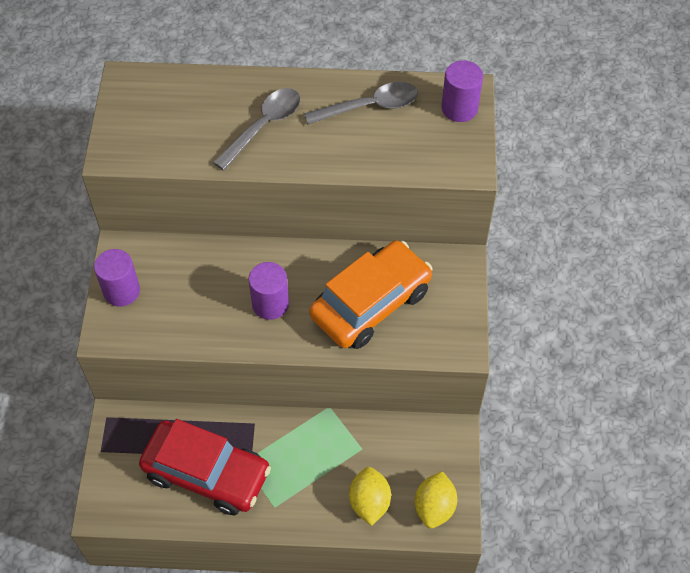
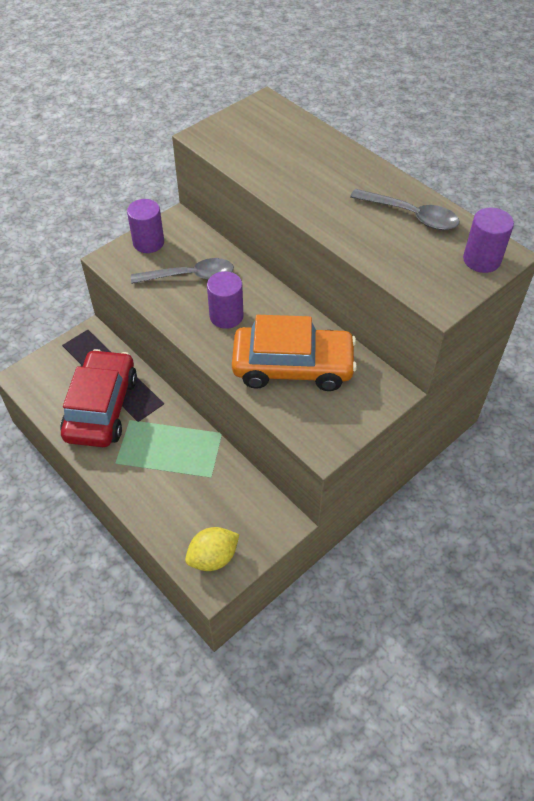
camera: 45 degrees right, 5 degrees down
(206, 473) = (101, 407): red car -> red car turned 150 degrees counterclockwise
(263, 126) = (319, 180): grey spoon -> grey spoon (190, 276)
(369, 502) = (175, 514): yellow lemon -> none

